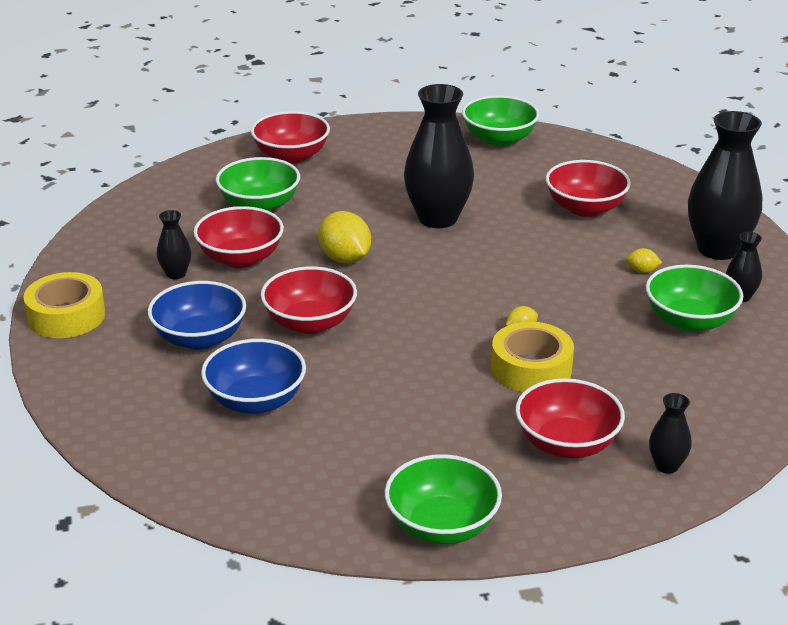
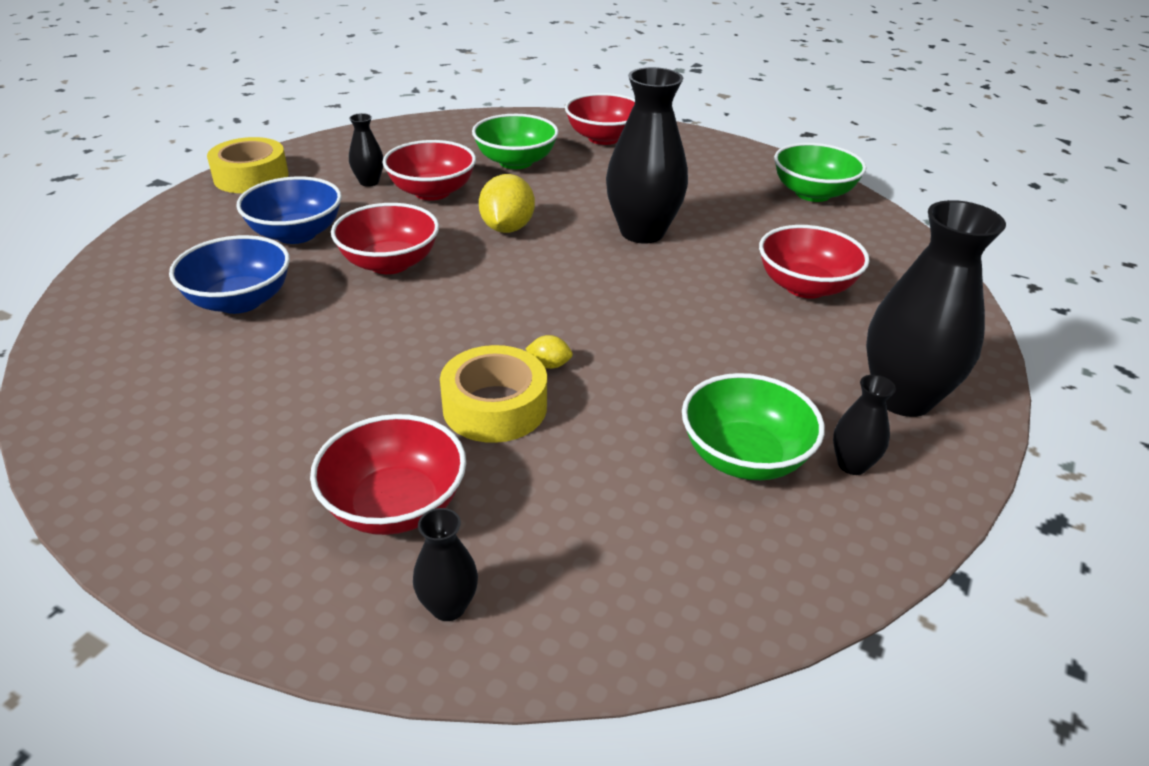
camera: 40 degrees right, 5 degrees up
(442, 526) = (150, 507): green bowl -> none
(642, 271) = (771, 375): yellow lemon -> none

